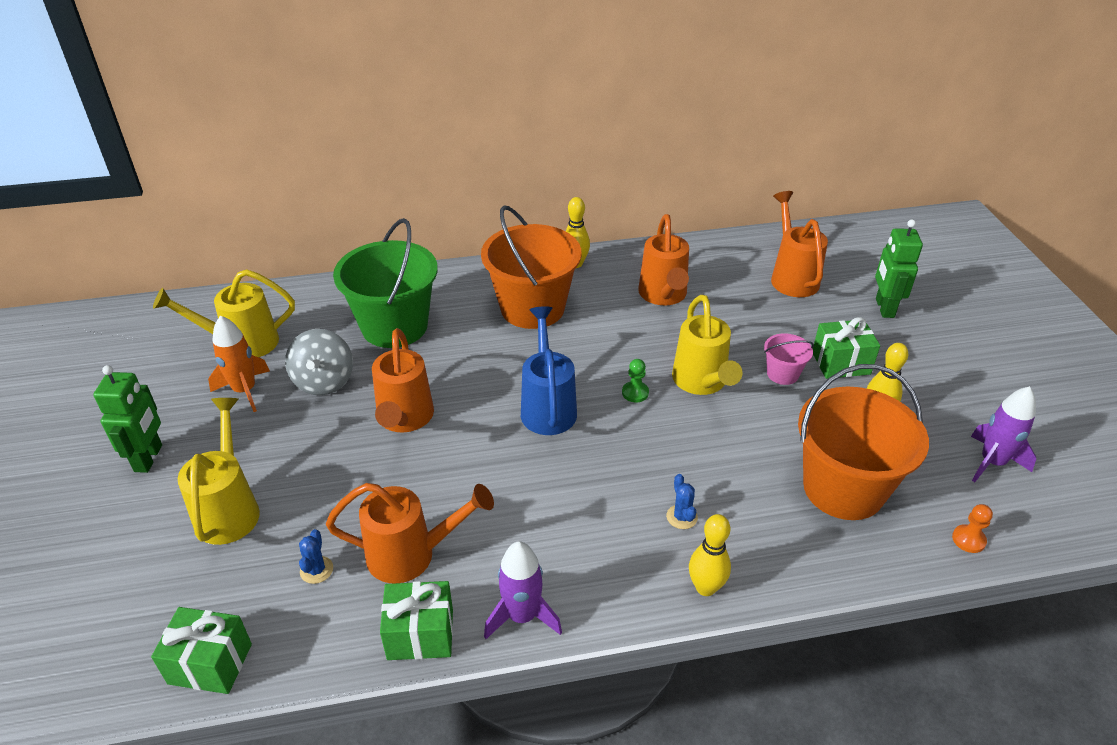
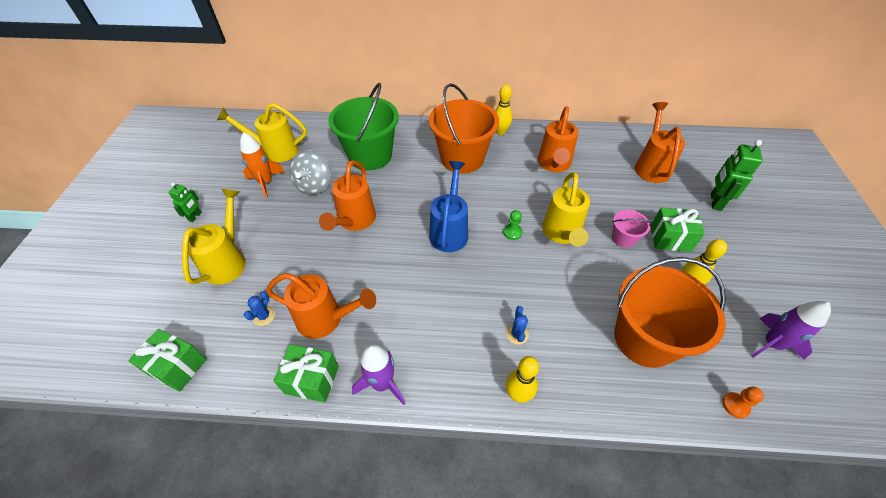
camera: 15 degrees right, 10 degrees up
(149, 458) = (195, 216): green robot -> green robot, size x0.59

